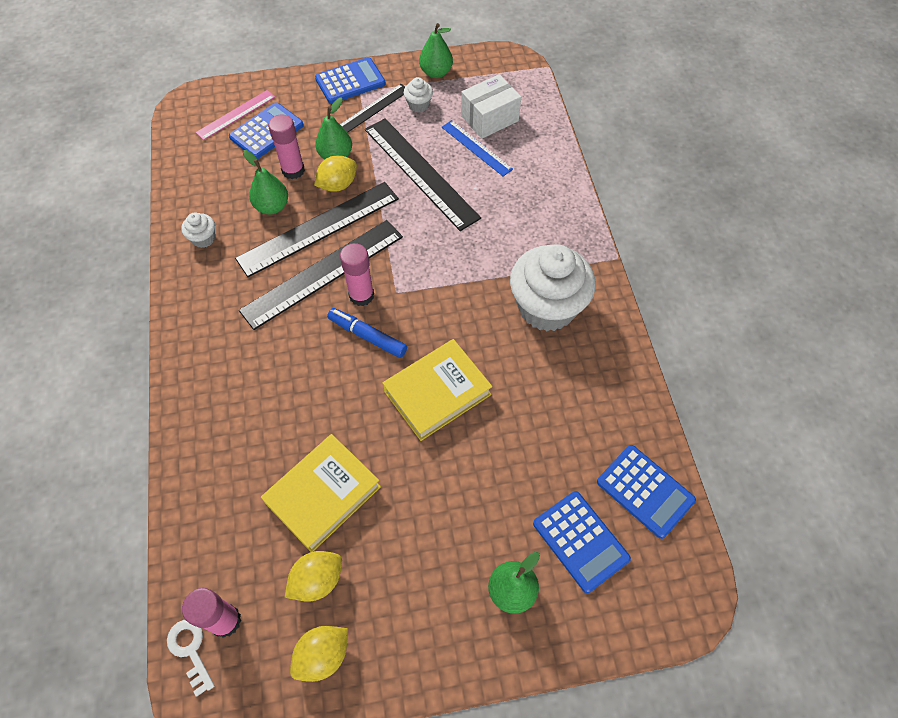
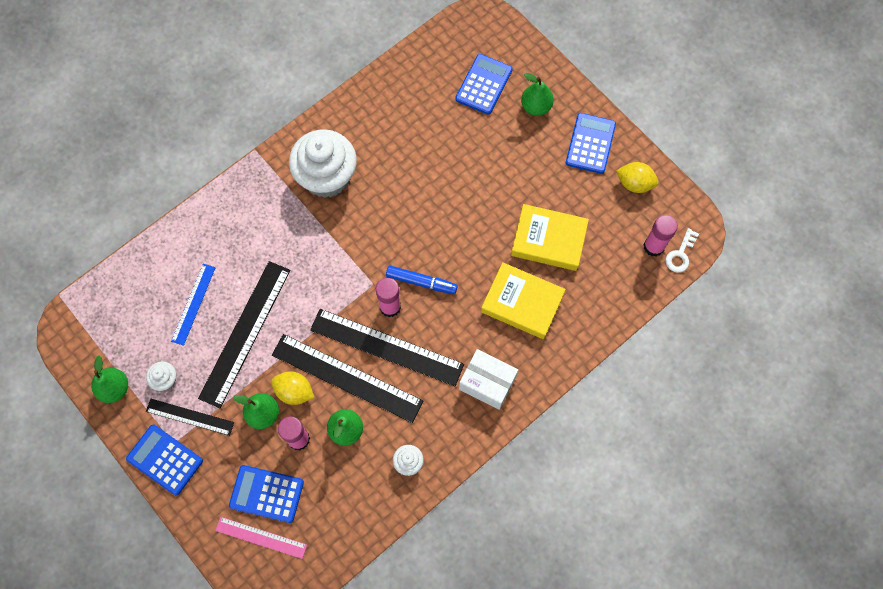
camera: 120 degrees left, 10 degrees up
(317, 580) = (599, 211): yellow lemon -> none
(367, 336) = (421, 282): blue marker -> blue marker turned 75 degrees counterclockwise
(437, 393) = (437, 212): yellow book -> yellow book (522, 303)
(489, 118) = (152, 311): white box -> white box (487, 383)
(645, 491) = (430, 64): blue calculator -> blue calculator (590, 143)

